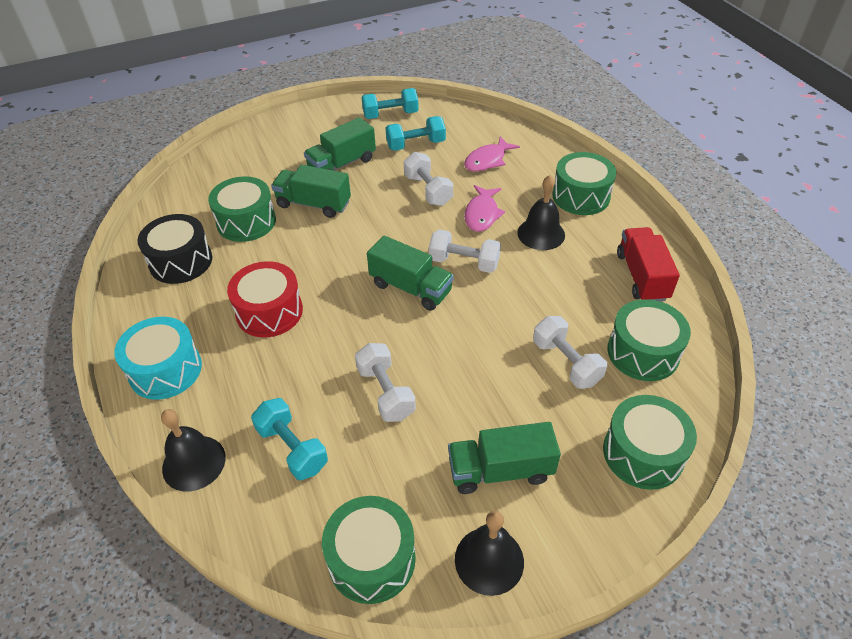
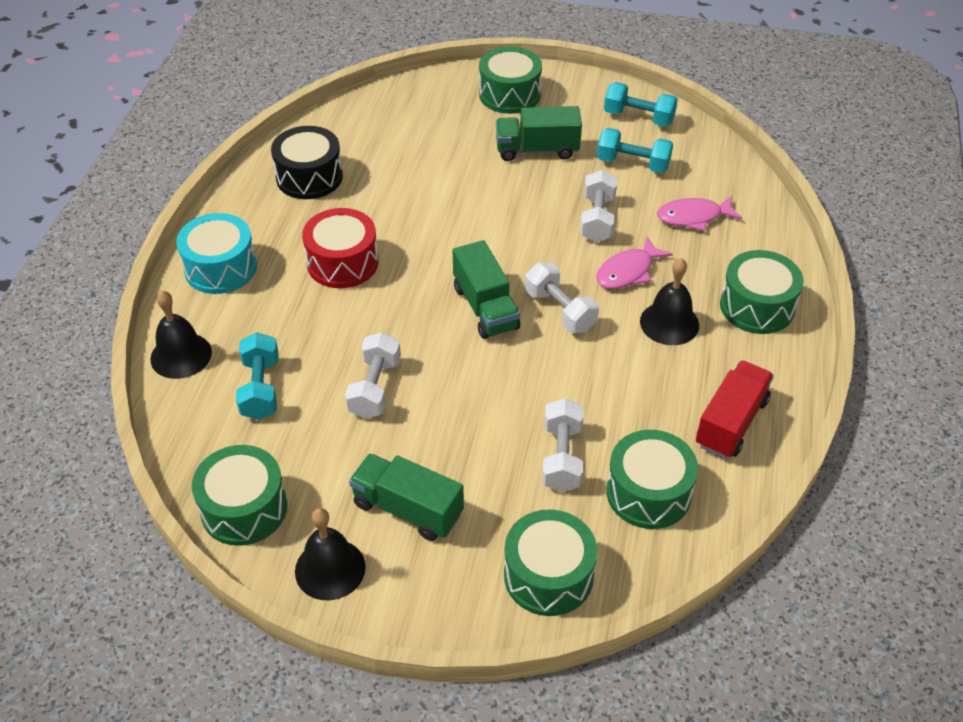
camera: 35 degrees right, 0 degrees up
(246, 222) = (396, 166): green drum -> green drum (509, 94)
(313, 204) = (472, 179): green truck -> none

